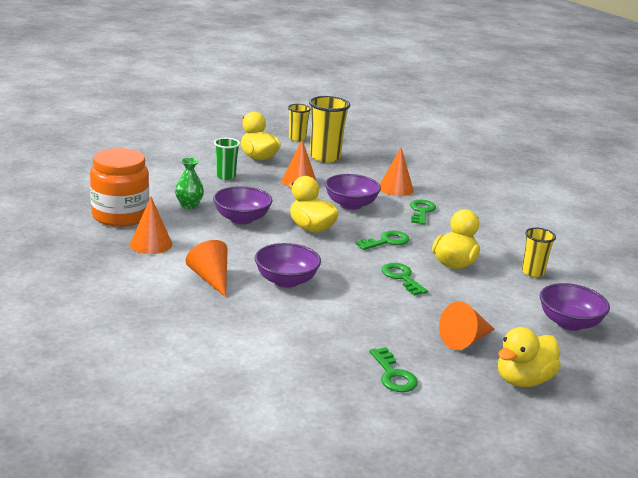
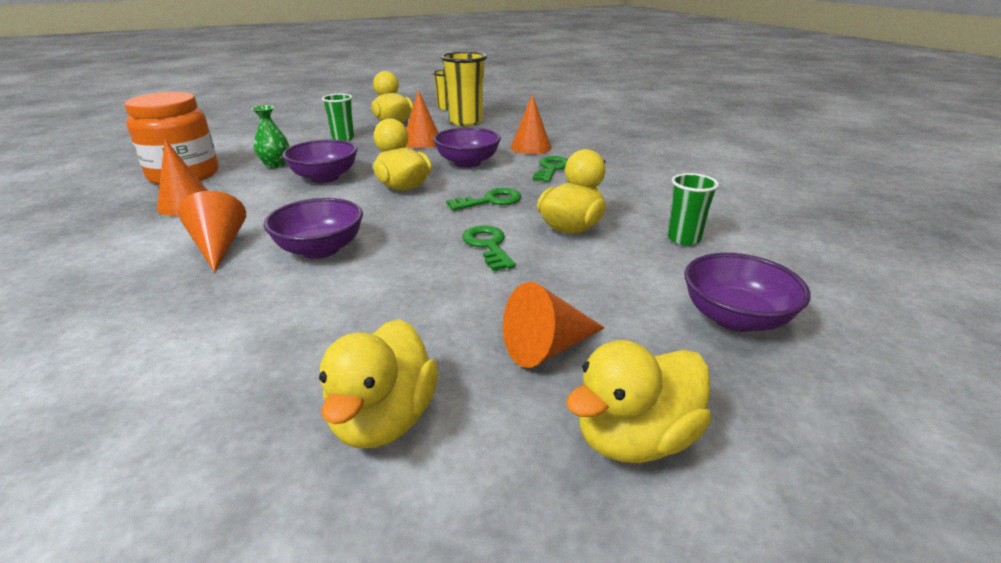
camera: 10 degrees right, 5 degrees up
(393, 375) = (384, 419): green key -> yellow duck
(533, 272) = (683, 239): yellow cup -> green cup

